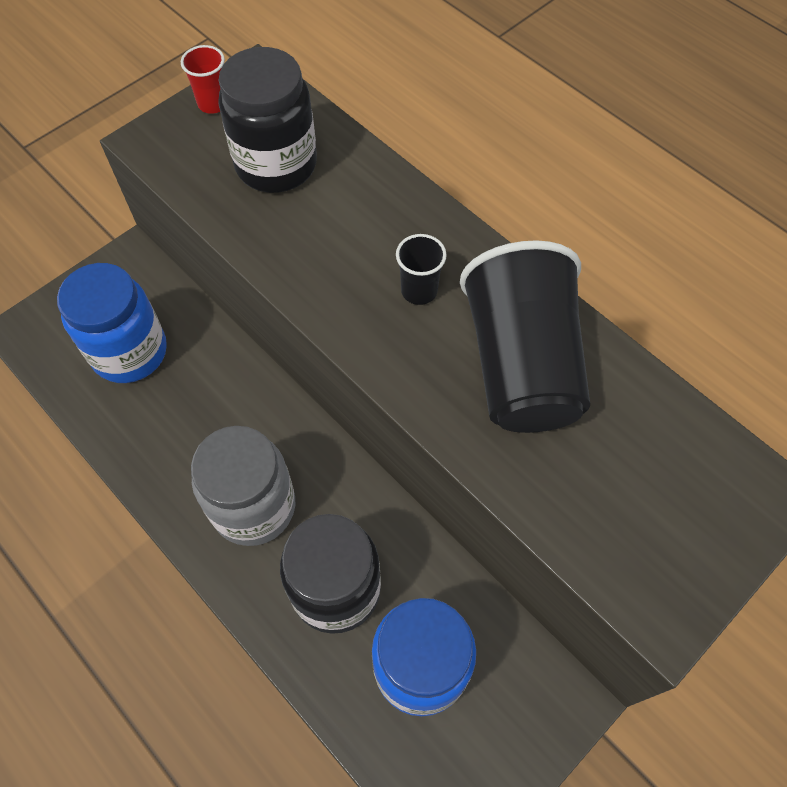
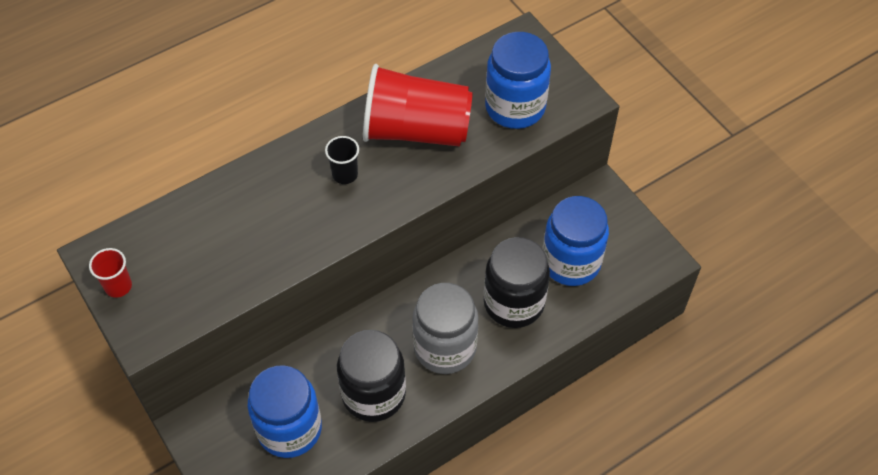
camera: 80 degrees left, 5 degrees down
(276, 165) = (202, 248): black jar -> black jar (373, 394)
(521, 365) = (416, 130): black cup -> red cup
(610, 502) = (515, 107): none -> blue jar

